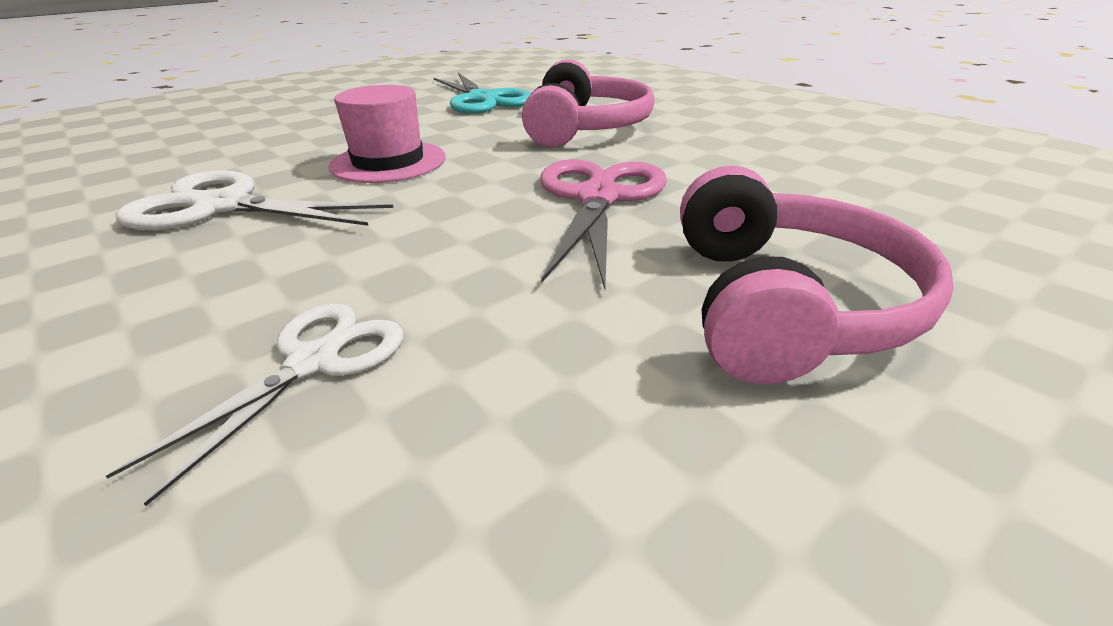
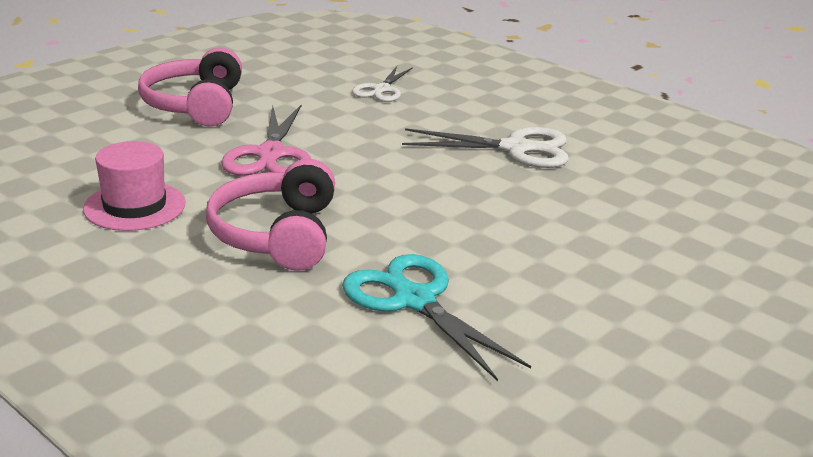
camera: 170 degrees right, 5 degrees down
(388, 162) = (442, 187): pink hat -> pink hat (135, 206)

